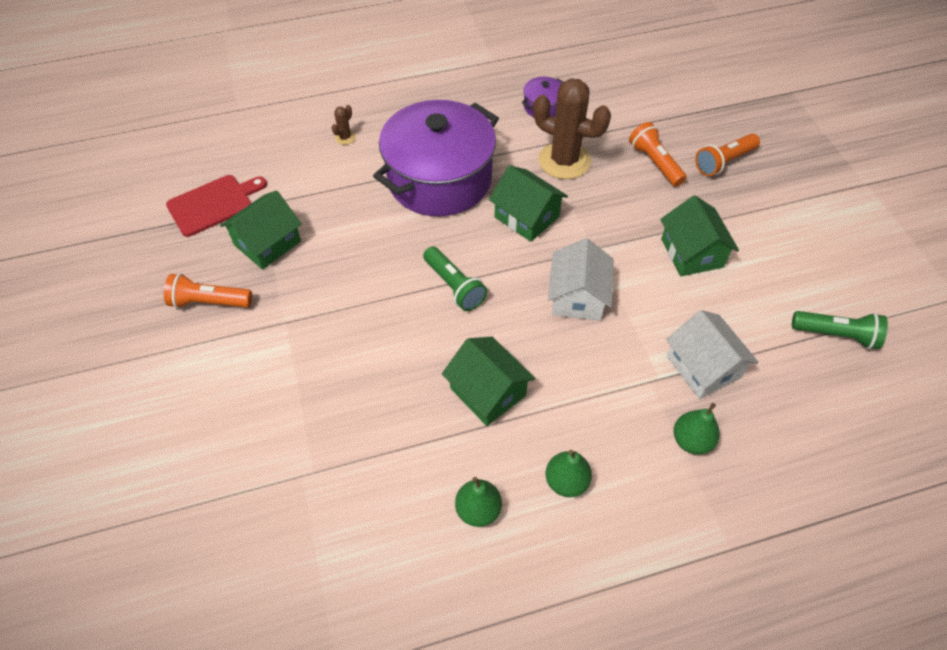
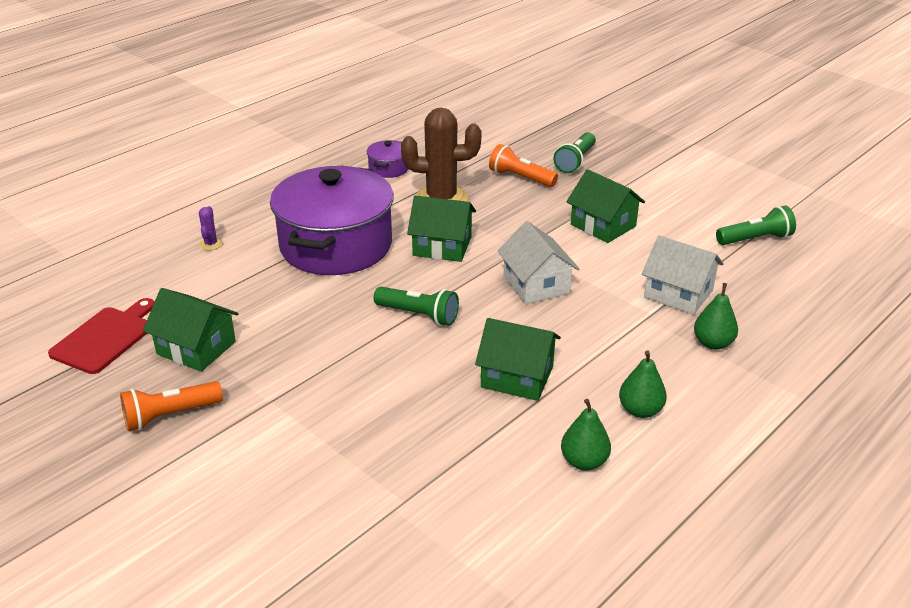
camera: 30 degrees left, 20 degrees down
(267, 243) = (196, 348): green house -> green house turned 75 degrees counterclockwise
(345, 138) = (211, 244): brown cactus -> purple cactus
(723, 162) = (575, 161): orange flashlight -> green flashlight

